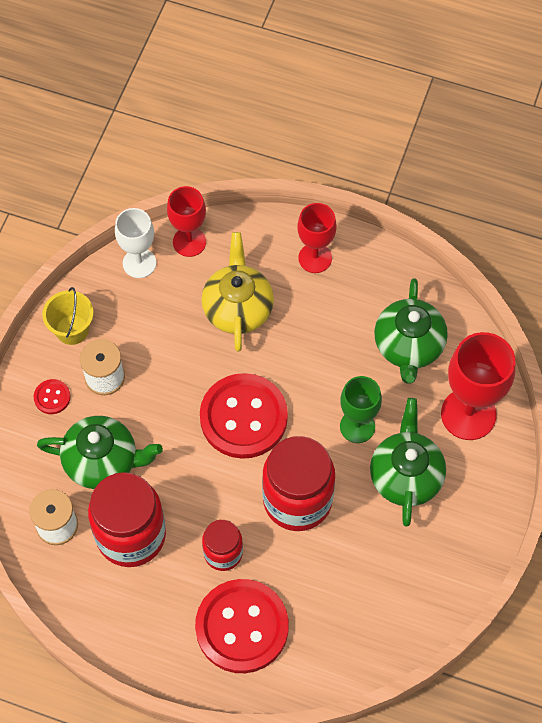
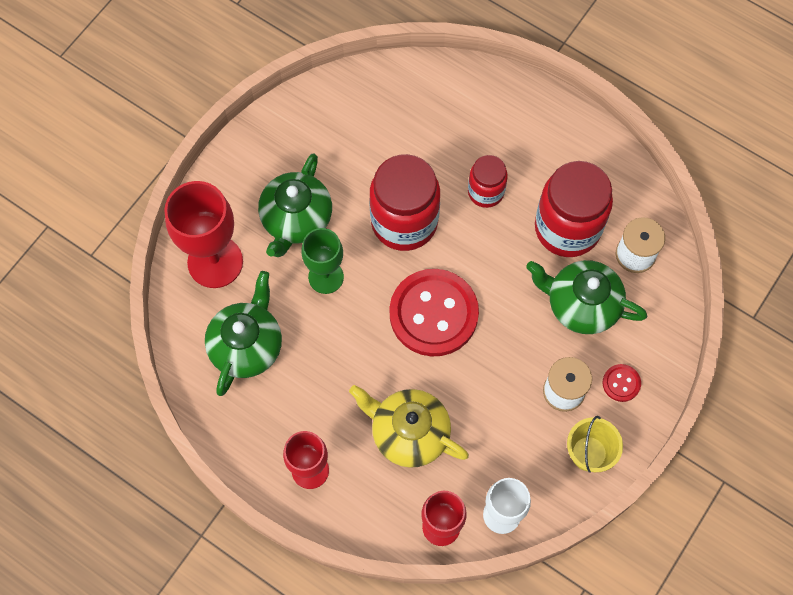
camera: 165 degrees left, 5 degrees up
(237, 308) = (409, 433): yellow teapot -> yellow teapot turned 105 degrees clockwise
(242, 627) = (484, 127): red button -> none

